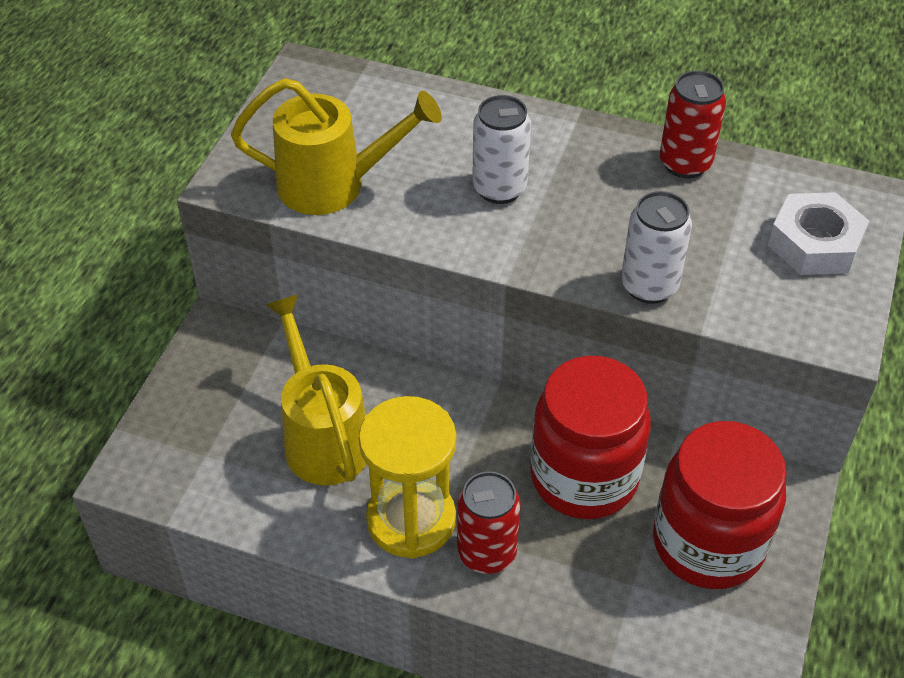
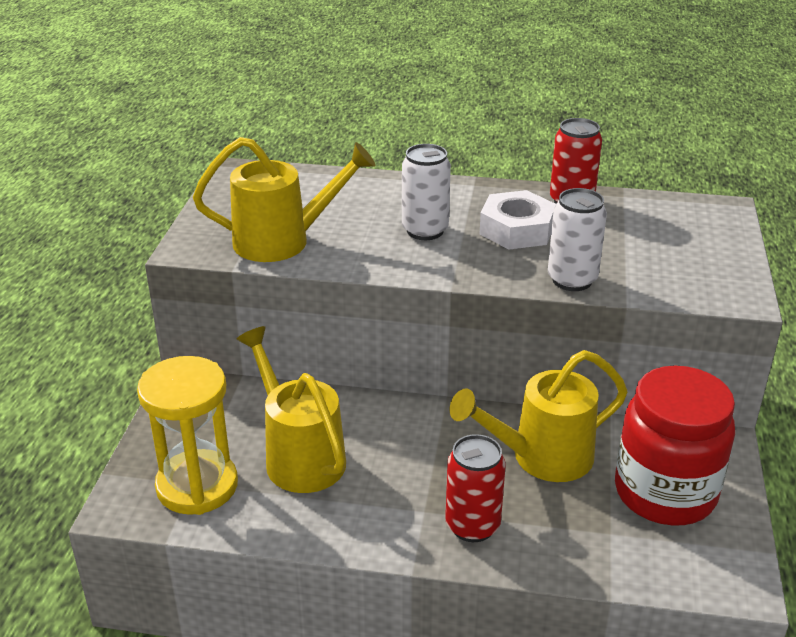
camera: 10 degrees left, 15 degrees down
(411, 520) = (396, 509): yellow hourglass -> yellow hourglass (197, 486)
(584, 477) = (541, 457): red jar -> yellow watering can
(815, 243) = (694, 240): white nut -> white nut (517, 229)

